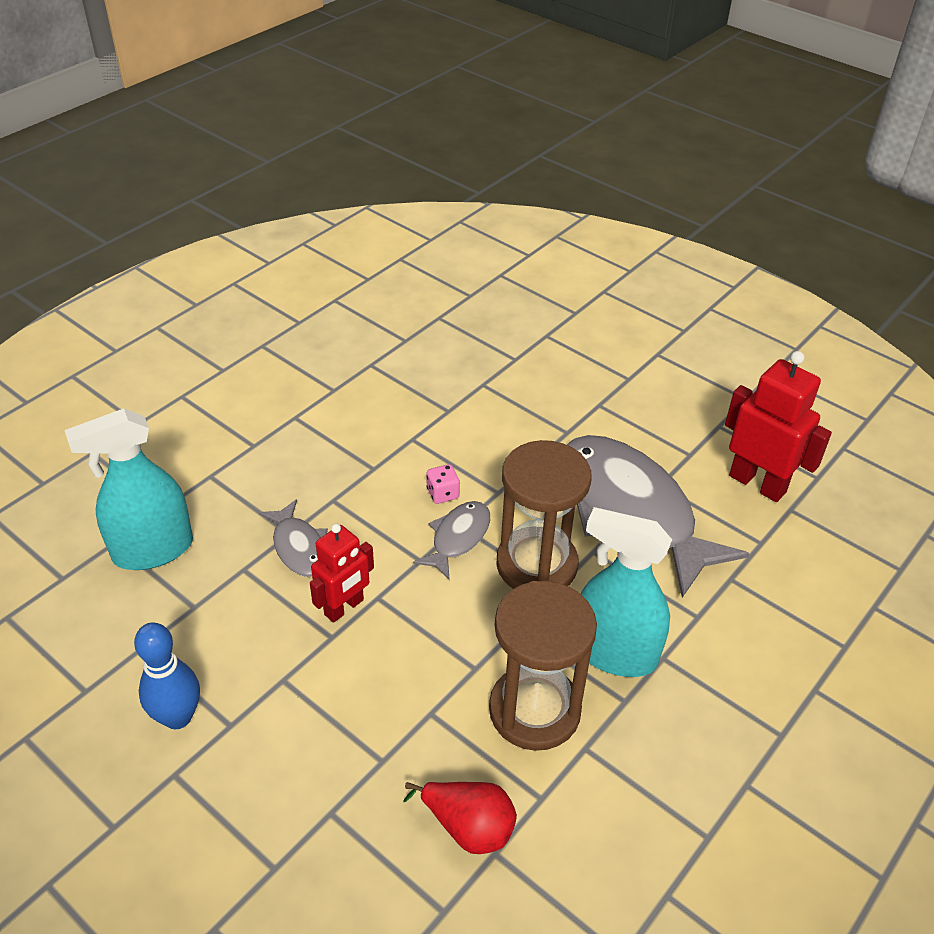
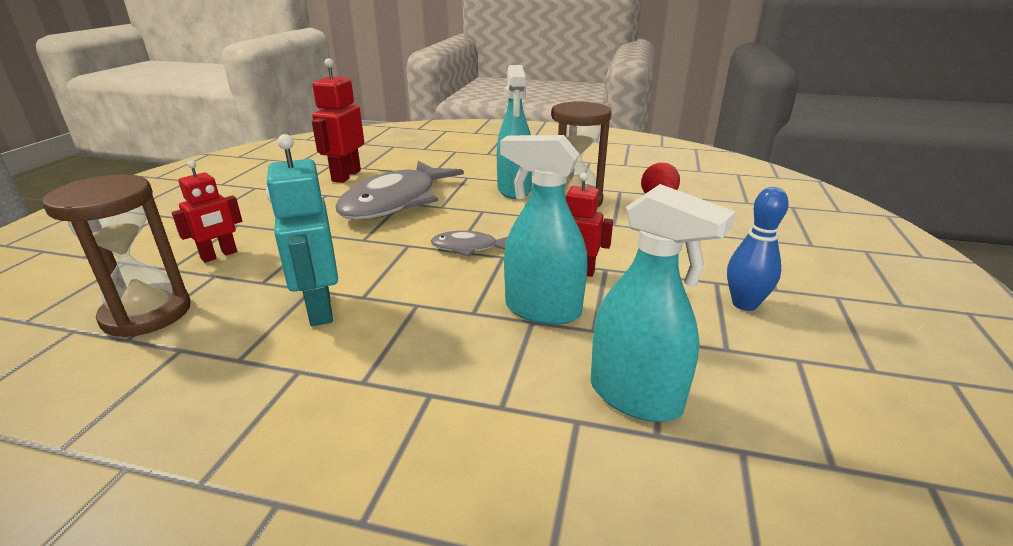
camera: 115 degrees left, 15 degrees down
(299, 547) = (542, 310): grey fish -> turquoise spray bottle
(409, 410) = (319, 309): none -> turquoise robot
(442, 493) = (426, 264): pink dice -> none
(536, 565) = (469, 219): brown hourglass -> brown hourglass (147, 313)
(555, 363) = (219, 255): none -> red robot

